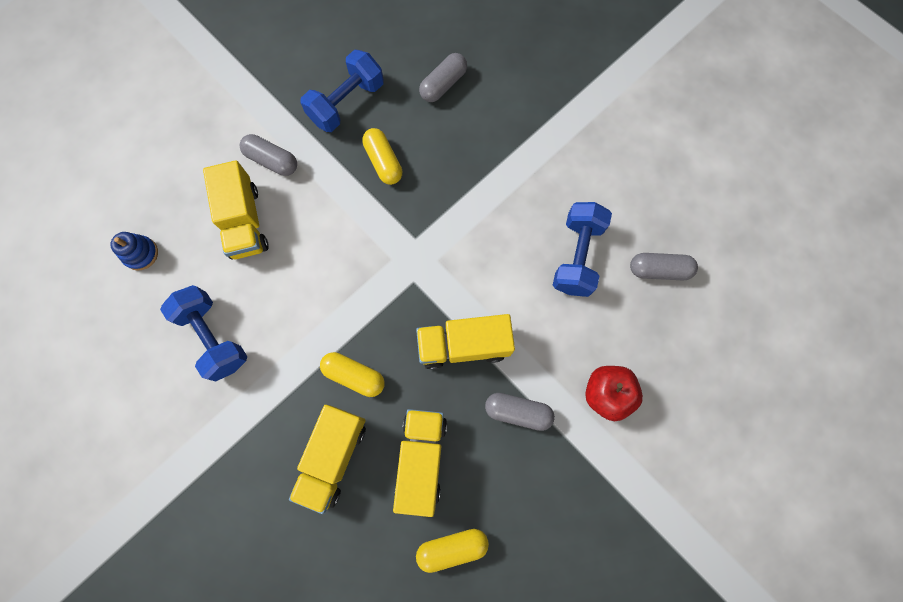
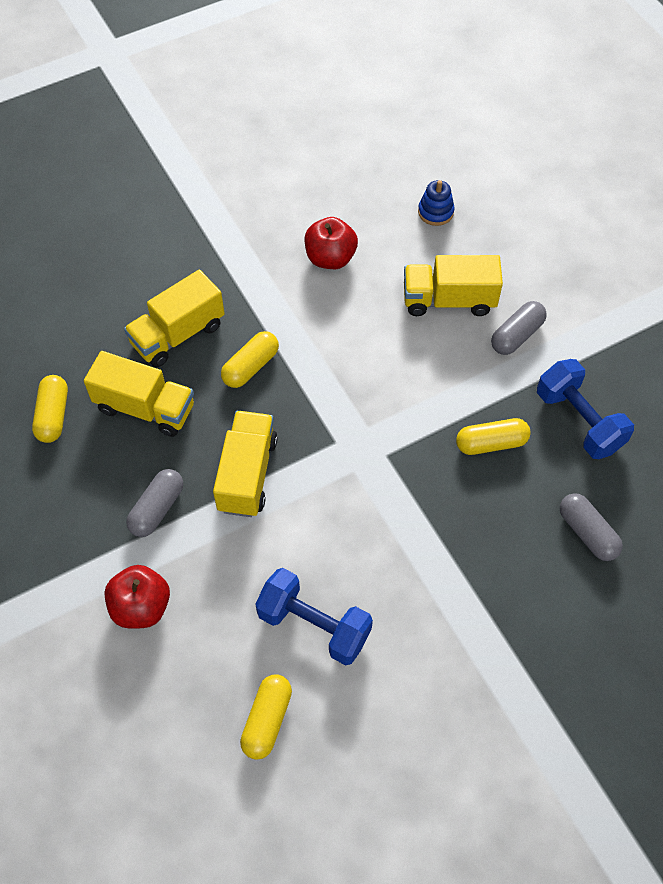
camera: 105 degrees right, 15 degrees down
(214, 337) = (330, 258): blue dumbbell -> red apple
(333, 457) = (178, 334): yellow truck -> yellow truck turned 75 degrees counterclockwise
(659, 270) = (267, 720): grey capsule -> yellow capsule

